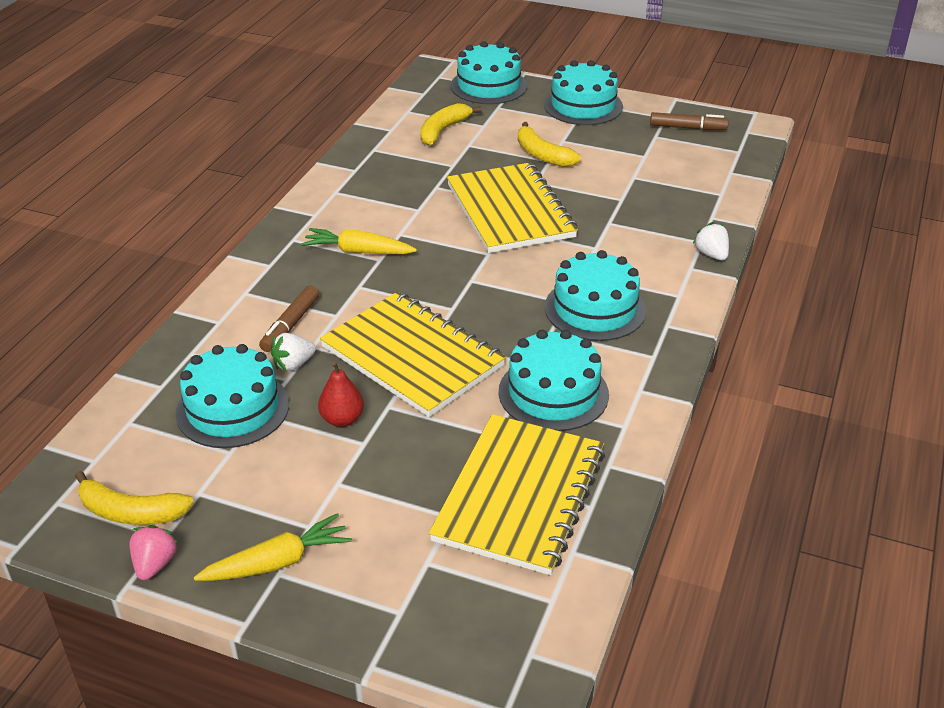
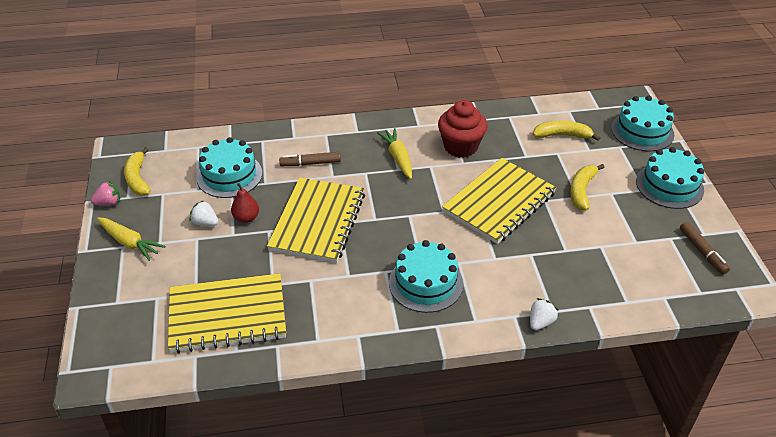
camera: 60 degrees right, 5 degrees up
(293, 364) = (278, 180): white strawberry -> white strawberry (205, 223)
(389, 200) = (460, 147): none -> red cupcake
(553, 393) = (327, 295): turquoise cake -> none

